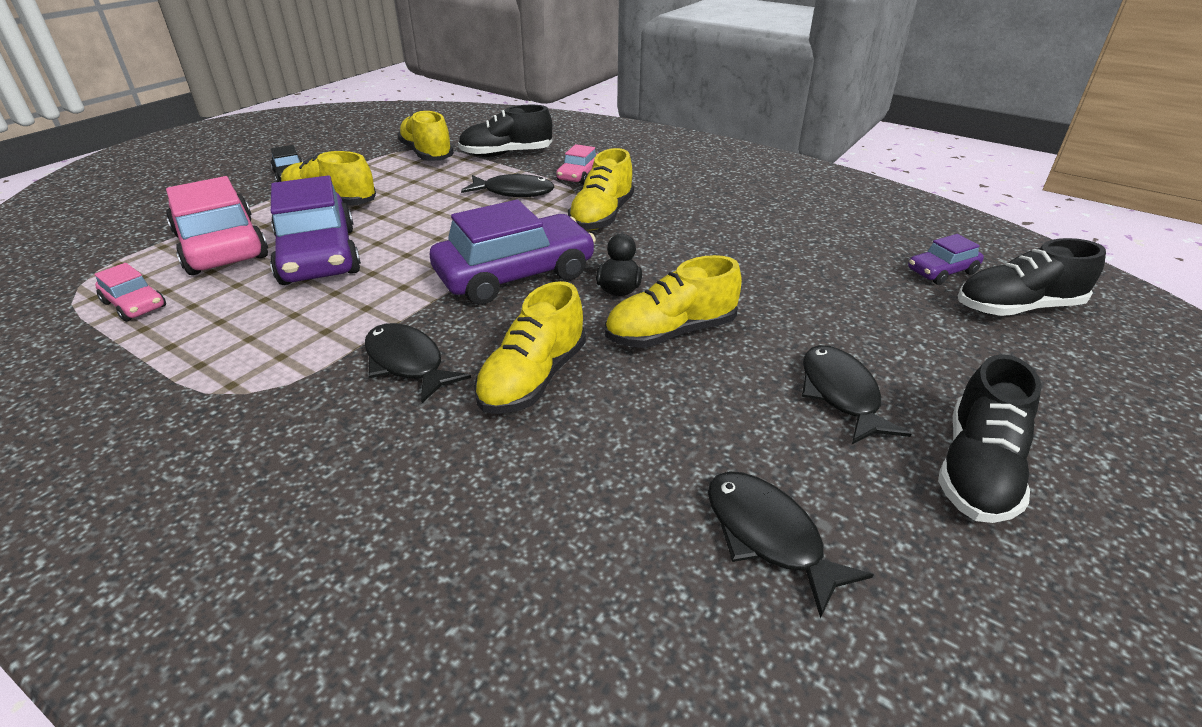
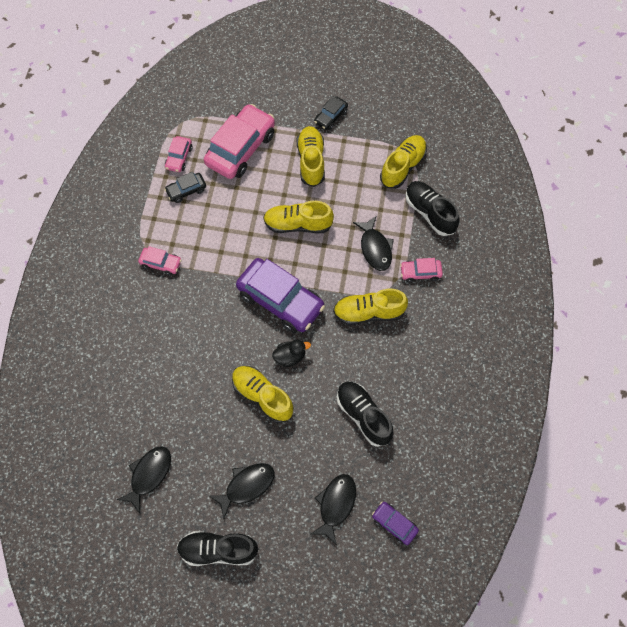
camera: 65 degrees right, 30 degrees up
(205, 313) = (186, 190): none -> black car
(301, 380) = (161, 263): none -> pink car
(318, 256) = (253, 198): purple car -> none
(407, 363) = (189, 296): black fish -> black fish (336, 505)
(533, 378) = (201, 352): yellow shoe -> yellow shoe (297, 224)
(1017, 307) = (370, 568): black shoe -> black shoe (363, 415)

